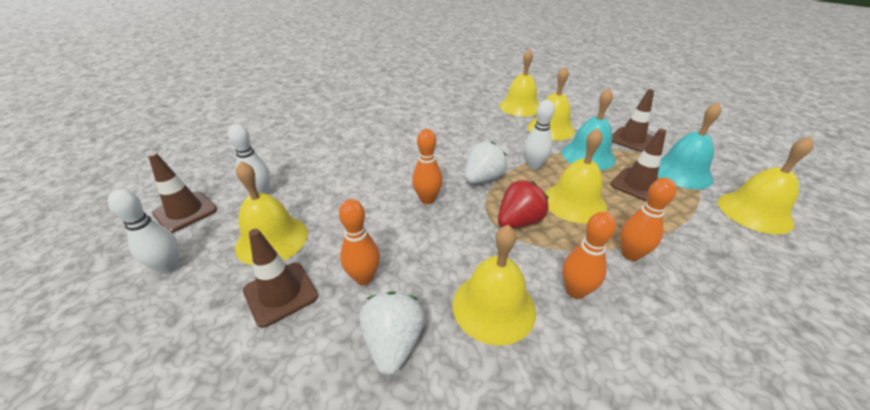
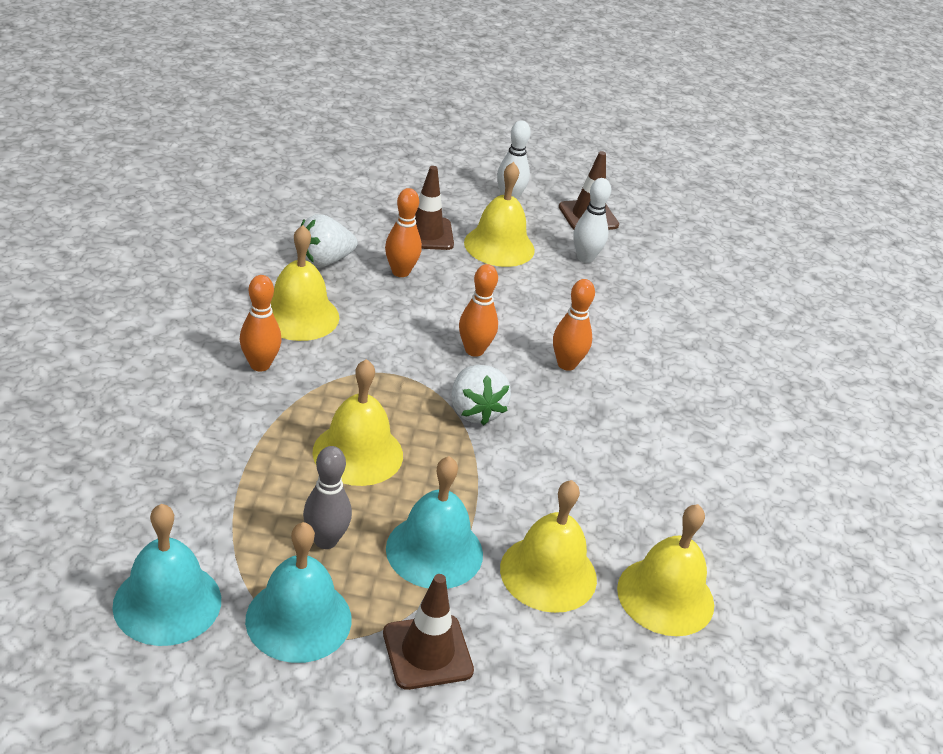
camera: 115 degrees right, 0 degrees up
(393, 343) = (324, 261): white strawberry -> white strawberry turned 120 degrees clockwise
(518, 221) = (374, 390): red strawberry -> none
(534, 165) = (461, 475): white bowling pin -> none
(630, 254) = (250, 430): orange bowling pin -> orange bowling pin (566, 364)
(638, 185) = (325, 540): brown traffic cone -> grey bowling pin
(754, 212) = (167, 602): yellow bell -> turquoise bell

